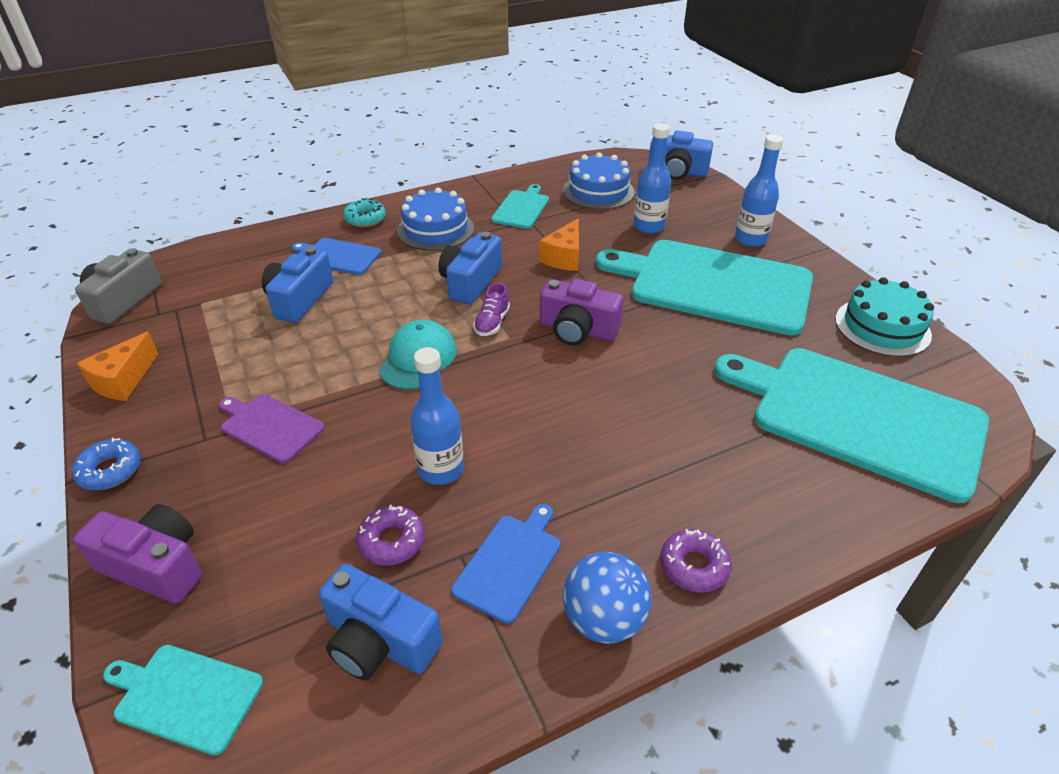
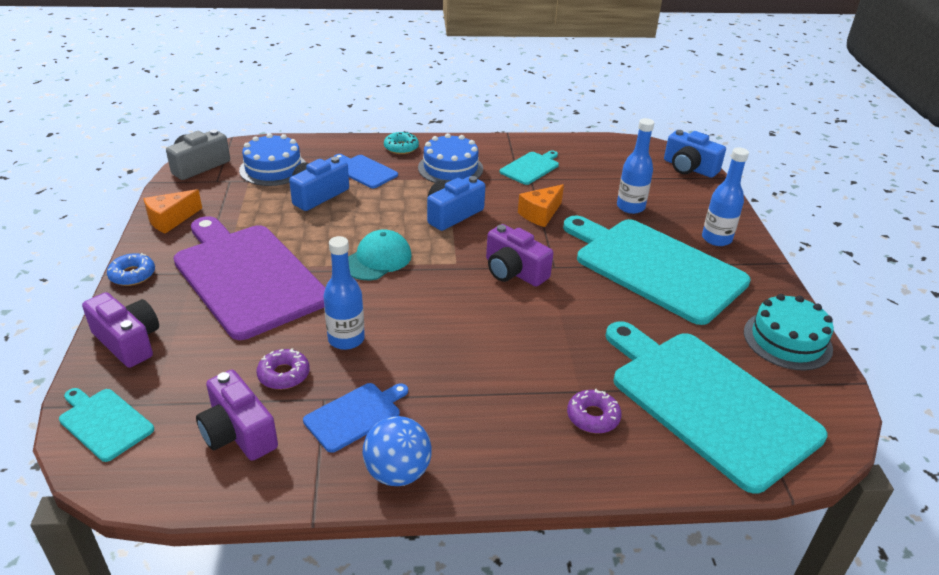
camera: 20 degrees right, 5 degrees down
(270, 426) = (247, 276): purple cutting board -> purple cutting board, size x2.26
(379, 641) = (238, 433): blue camera -> purple camera
(492, 323) = (449, 248): purple shoe -> none
(598, 191) = (606, 168): blue cake -> blue cake (273, 168)
(694, 566) = (489, 462): purple donut -> purple donut (593, 417)

